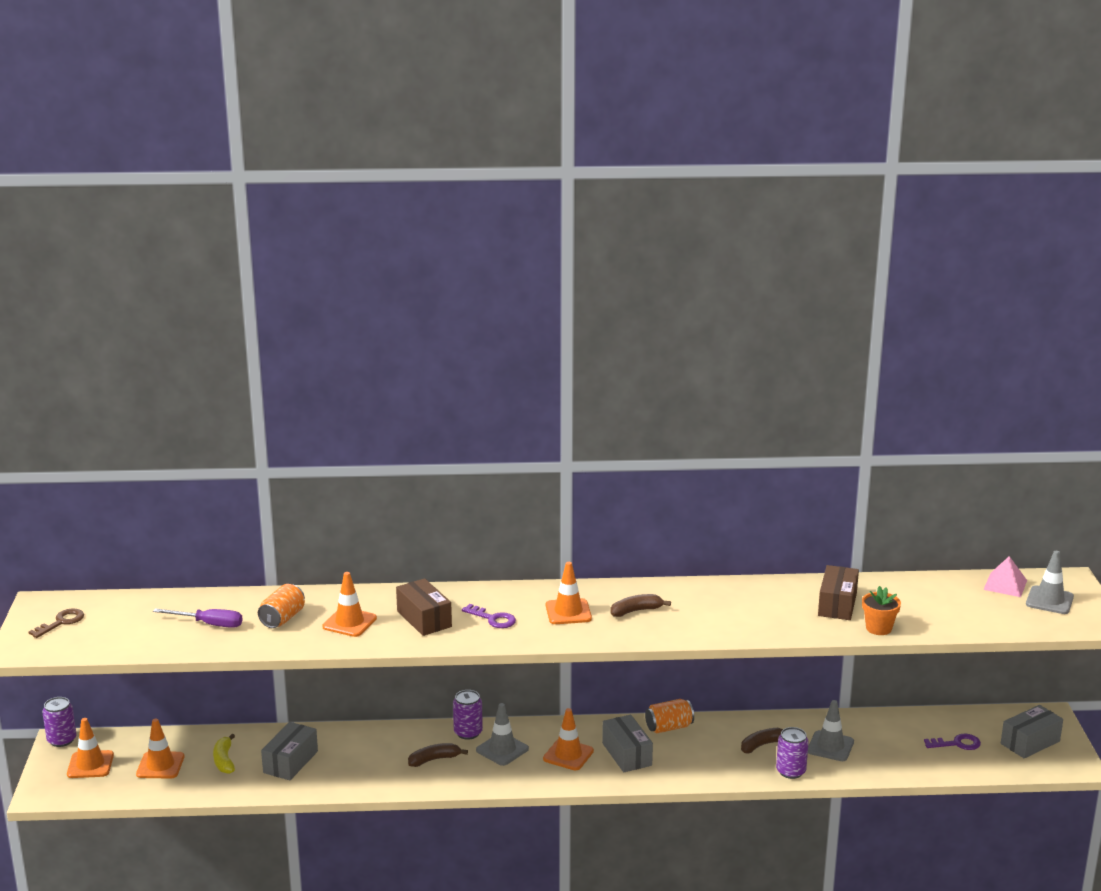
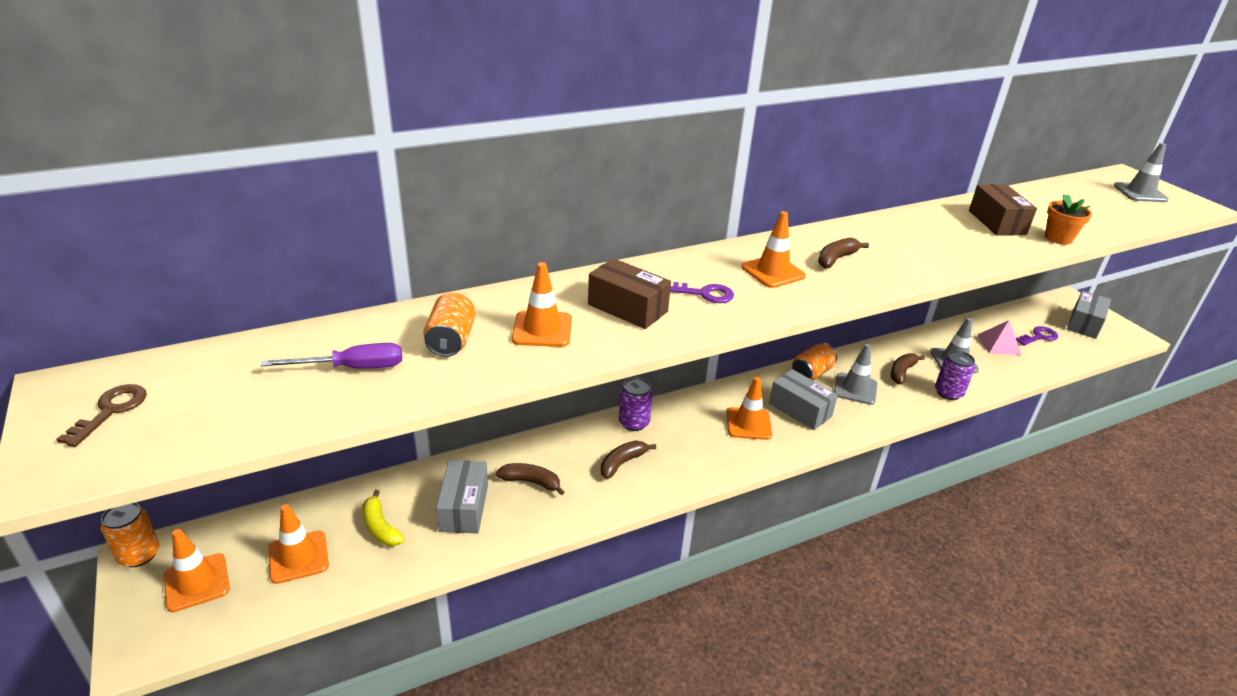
camera: 25 degrees left, 10 degrees up
(62, 740) = (139, 555): purple can -> orange can
(352, 756) = (531, 482): none -> brown banana
(502, 749) = (682, 433): grey traffic cone -> grey traffic cone (855, 389)
(1005, 585) = (1092, 185): pink pyramid -> pink pyramid (999, 344)

